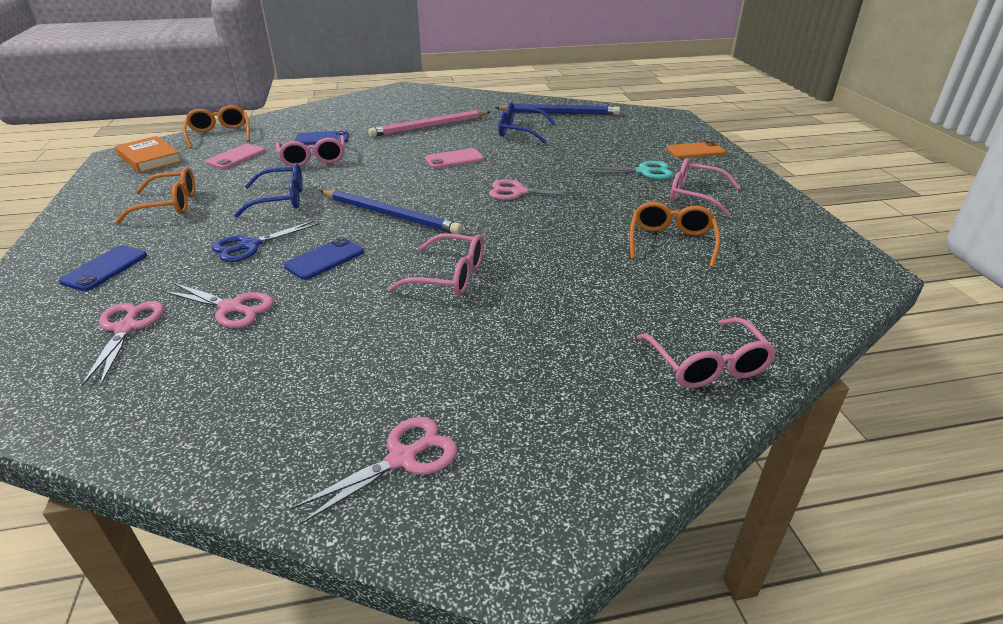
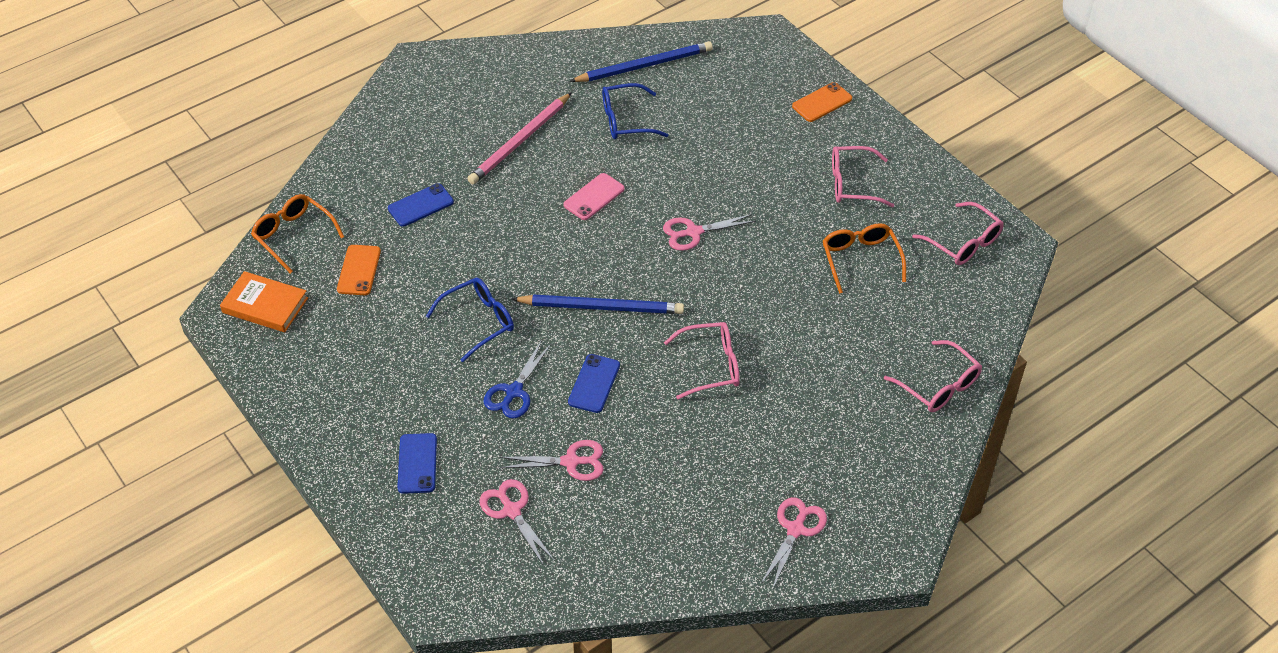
camera: 25 degrees left, 15 degrees up
(169, 205) = (377, 367): orange glasses -> none
(236, 157) = (359, 270): pink phone -> orange phone
(313, 159) = (447, 245): pink glasses -> pink glasses (963, 242)
(643, 172) = (790, 158): turquoise scissors -> none

